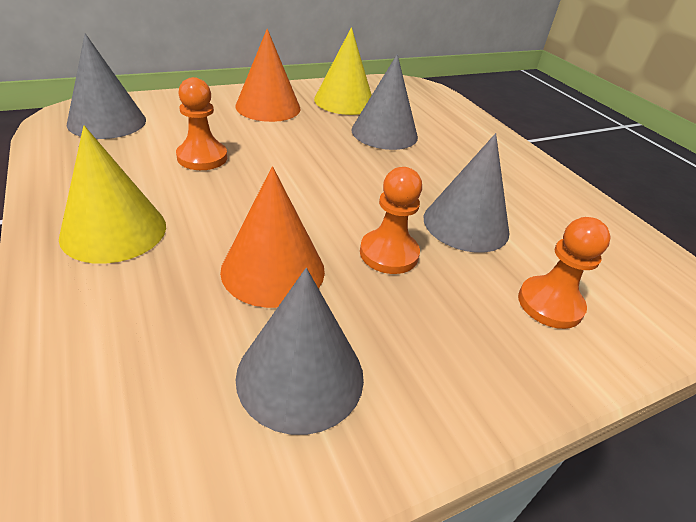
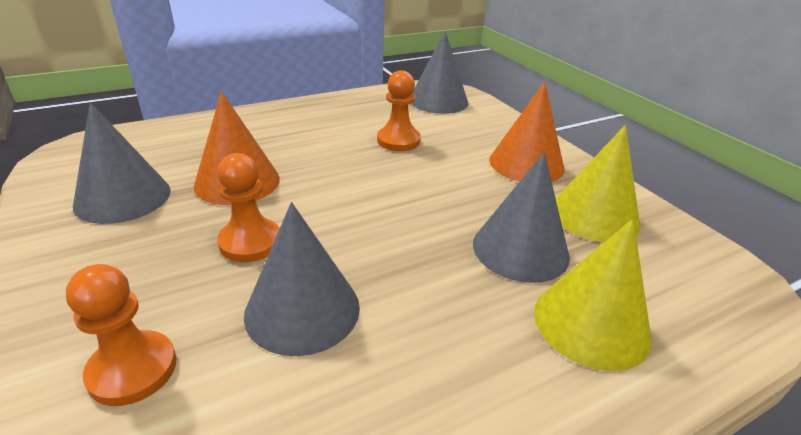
camera: 90 degrees right, 5 degrees down
(114, 231) = (289, 123): yellow cone -> yellow cone (591, 323)

